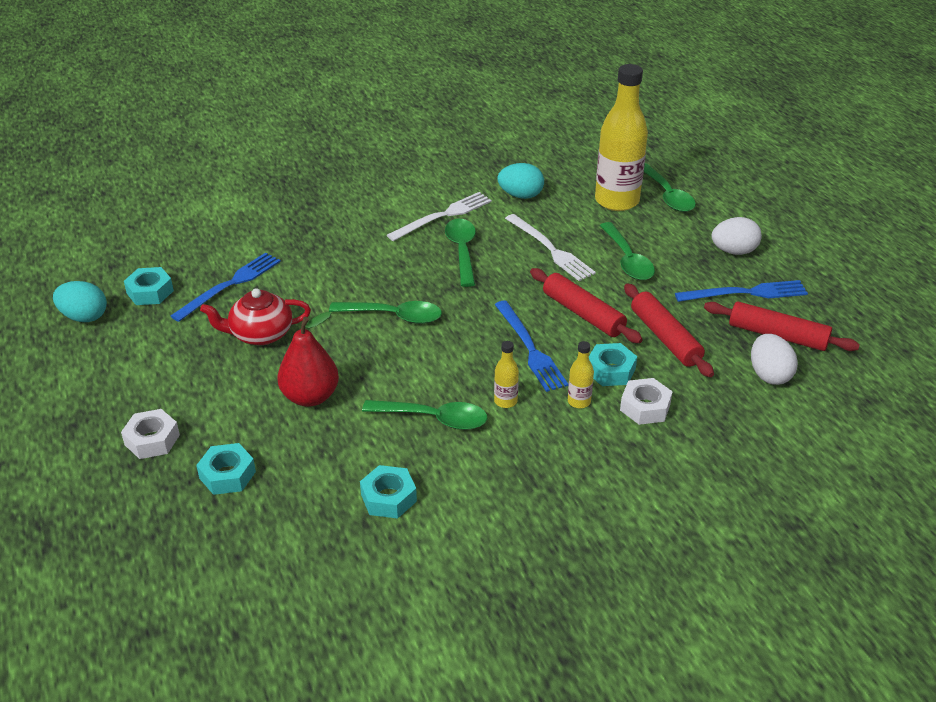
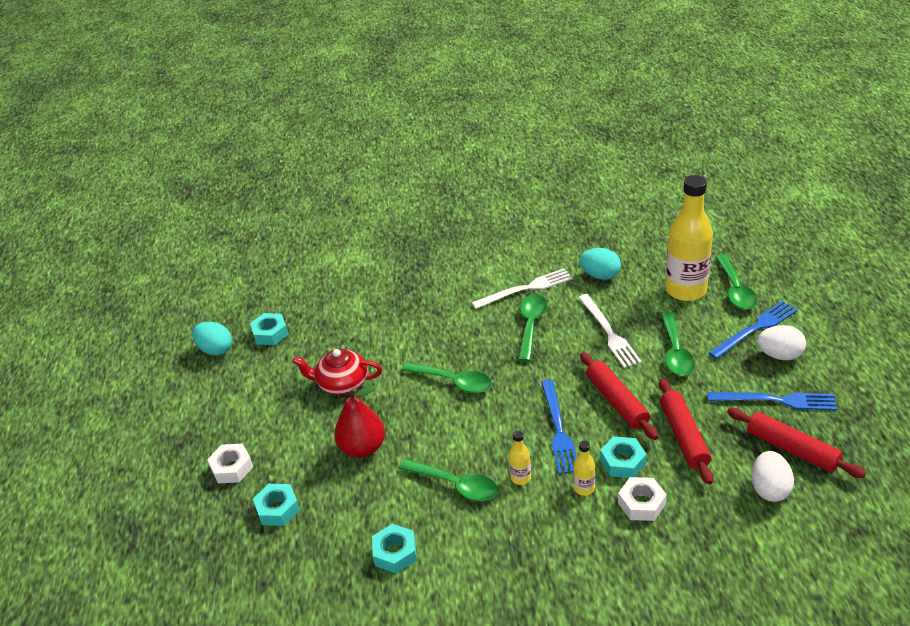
camera: 20 degrees right, 0 degrees up
(230, 285) = (332, 335): blue fork -> blue fork (755, 329)

